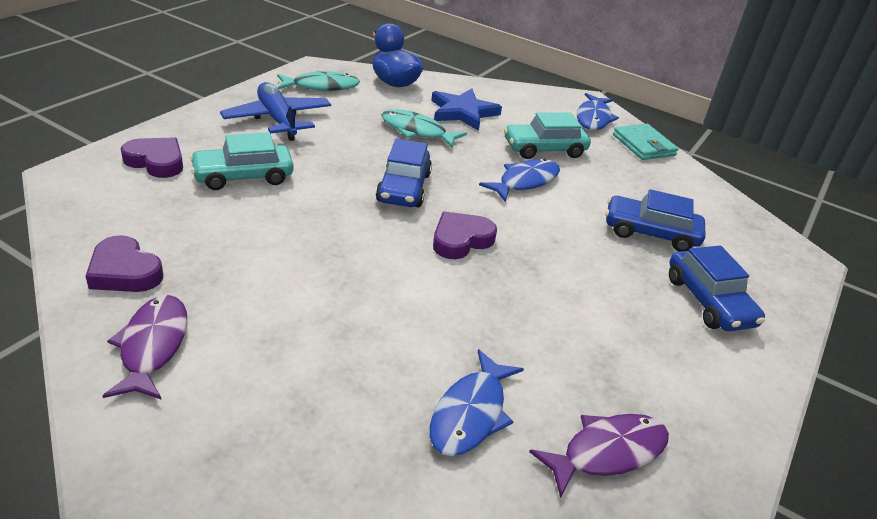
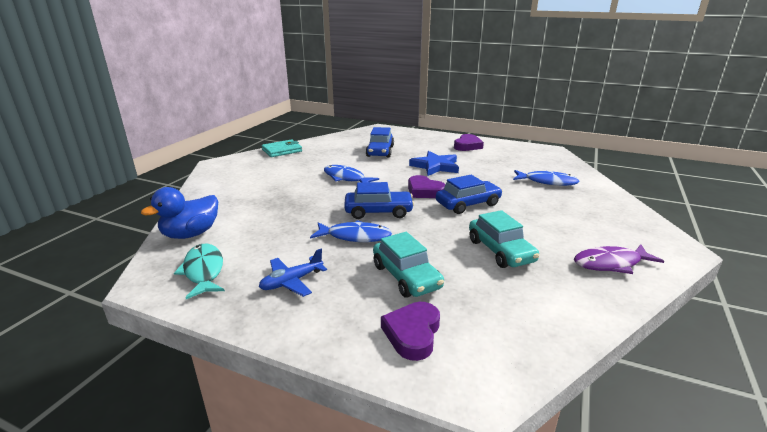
camera: 95 degrees left, 10 degrees down
(124, 271) = (568, 296): purple heart -> purple heart (467, 146)
(278, 120) = (291, 281): blue plane -> blue plane, size x0.65
(417, 131) = (289, 215): turquoise fish -> none
(463, 112) = (249, 201): blue star -> blue star (435, 166)
(544, 149) = (300, 174): turquoise car -> turquoise car (500, 251)
(593, 118) = (247, 162): blue fish -> blue fish (355, 236)
(607, 452) = (535, 160): purple fish -> none
(709, 301) = (426, 144): blue car -> blue car (468, 204)

